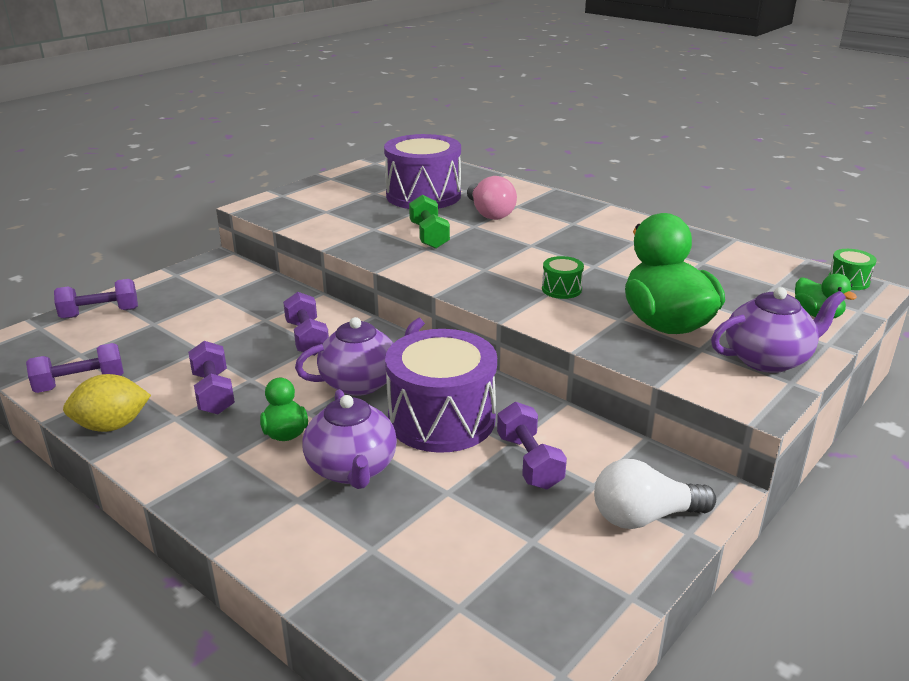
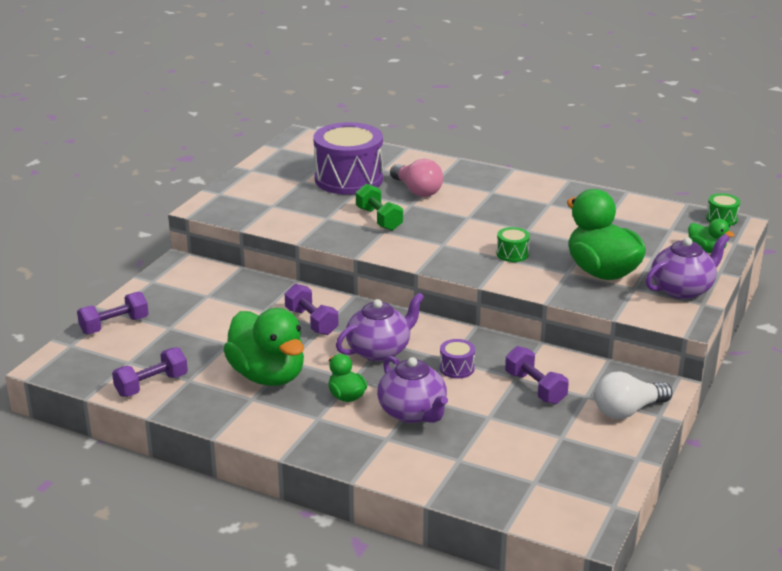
camera: 15 degrees left, 0 degrees up
(112, 426) = (207, 412): yellow lemon -> none
(213, 393) = (268, 376): purple dumbbell -> green duck
(441, 419) = (456, 368): purple drum -> purple drum, size x0.42

